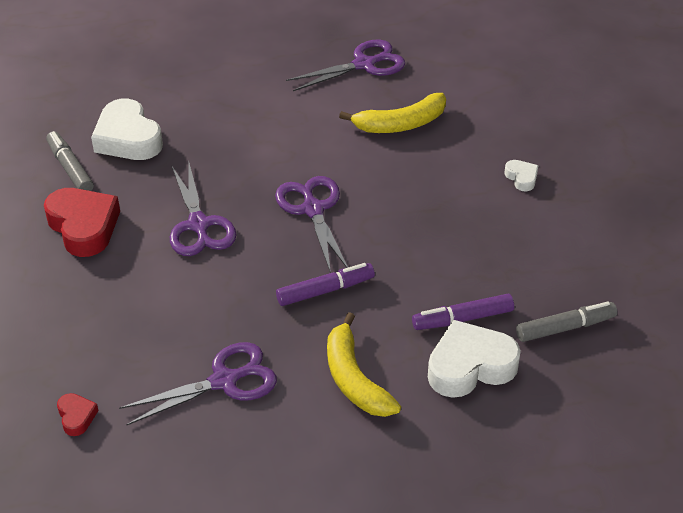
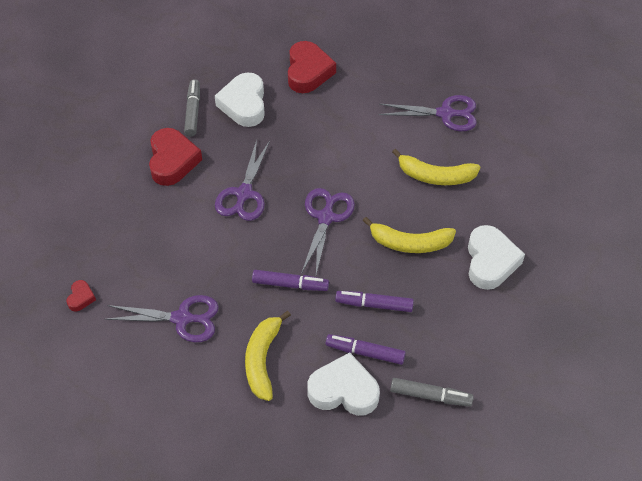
camera: 30 degrees right, 10 degrees up
(179, 80) = (308, 72): none -> red heart
(425, 196) = (410, 243): none -> yellow banana
(434, 269) = (374, 304): none -> purple marker
(521, 178) = (490, 261): white heart -> white heart, size x2.11

